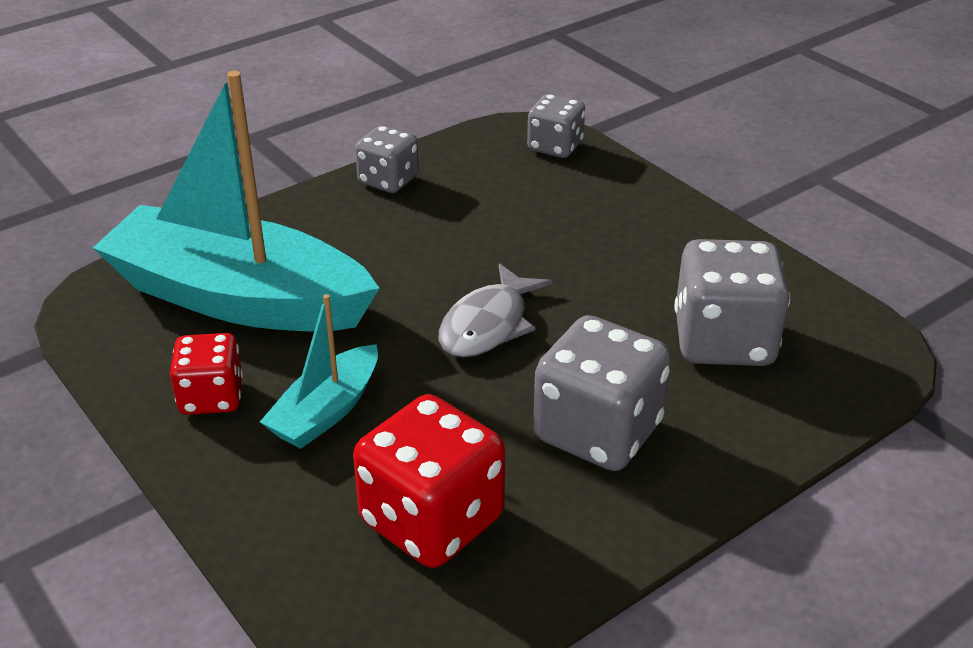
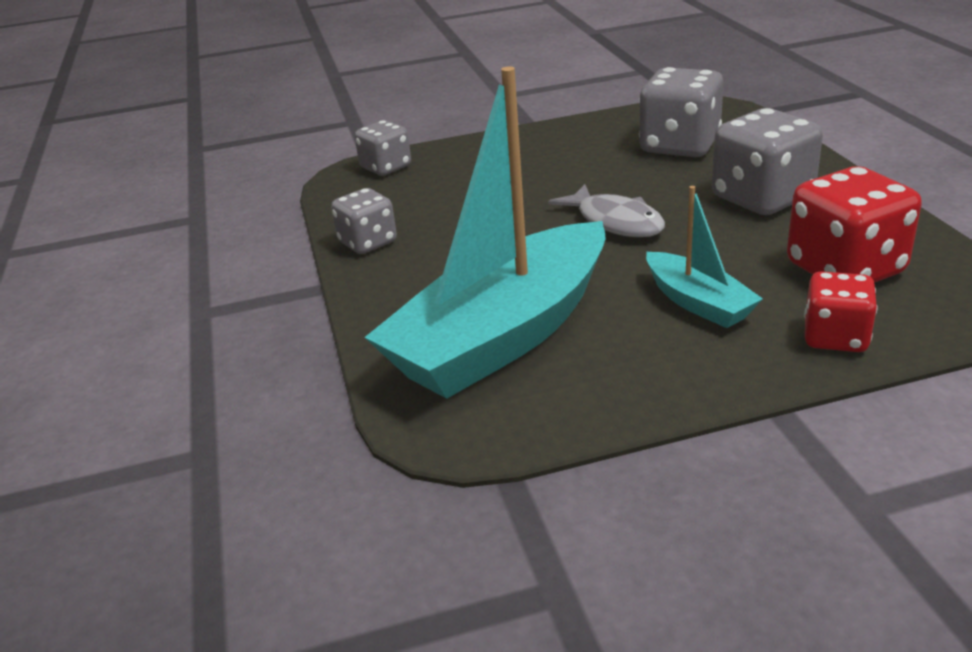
camera: 65 degrees left, 5 degrees down
(211, 397) = (654, 361): red dice -> red dice (835, 337)

